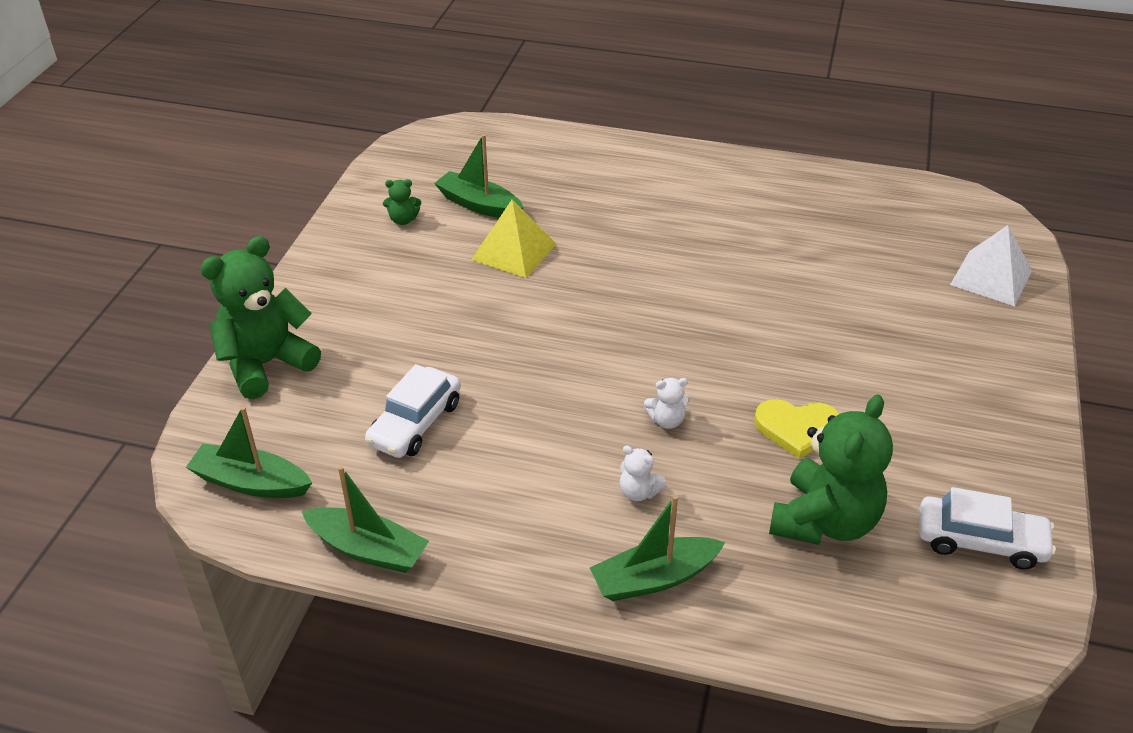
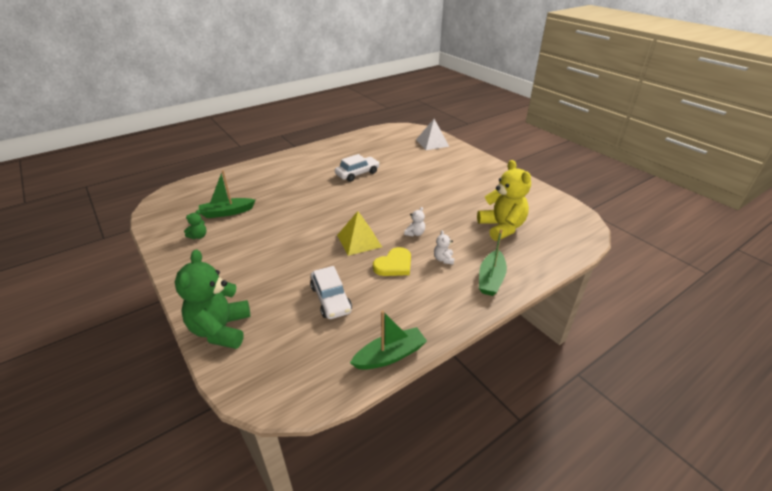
camera: 50 degrees left, 5 degrees down
(251, 482) = (296, 378): green boat -> none
(514, 251) = (270, 219): yellow pyramid -> yellow pyramid (359, 241)
(638, 492) = (443, 259): white teddy bear -> white teddy bear turned 105 degrees clockwise
(797, 428) = (453, 209): yellow heart -> yellow heart (394, 264)
(824, 521) = (501, 227): green teddy bear -> yellow teddy bear
(980, 541) = (539, 205): white car -> white car (357, 174)

